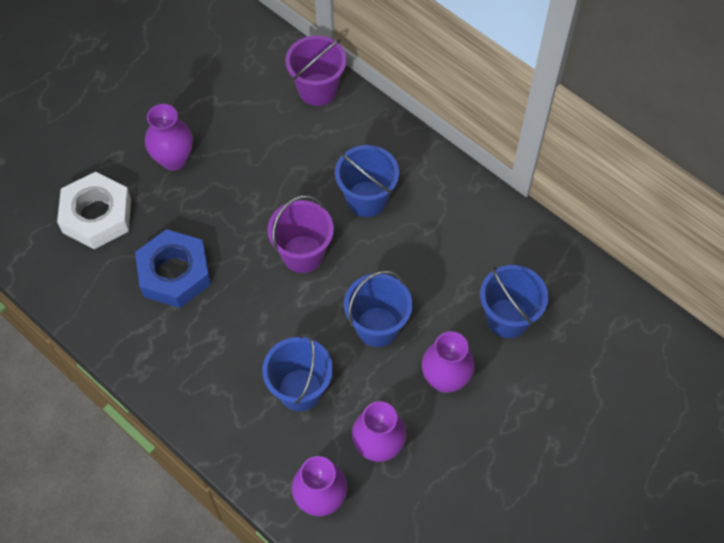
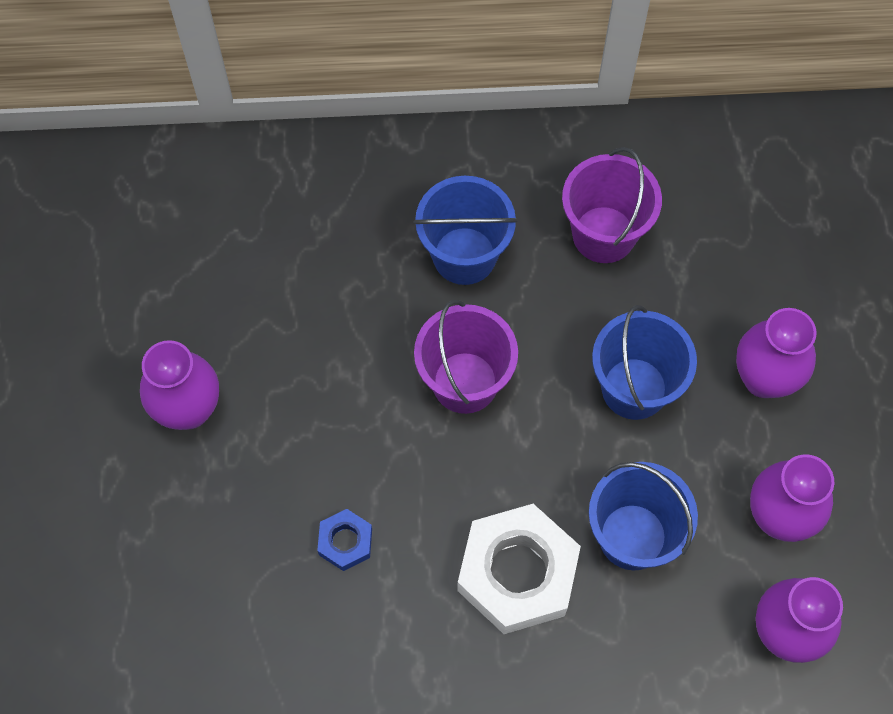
camera: 45 degrees left, 5 degrees up
(97, 215) = (171, 562): white nut -> white nut (517, 573)
(174, 273) = (345, 542): blue nut -> blue nut, size x0.47
(317, 89) = (266, 177): purple bucket -> purple bucket (604, 234)
(507, 318) = (752, 253): blue bucket -> none

